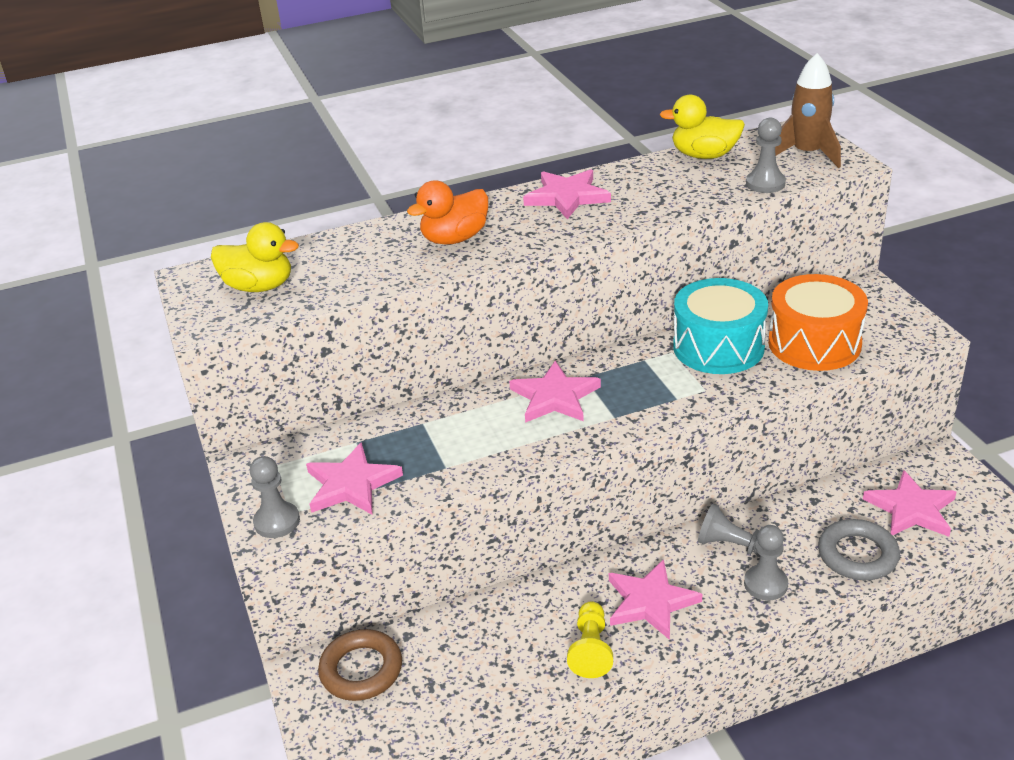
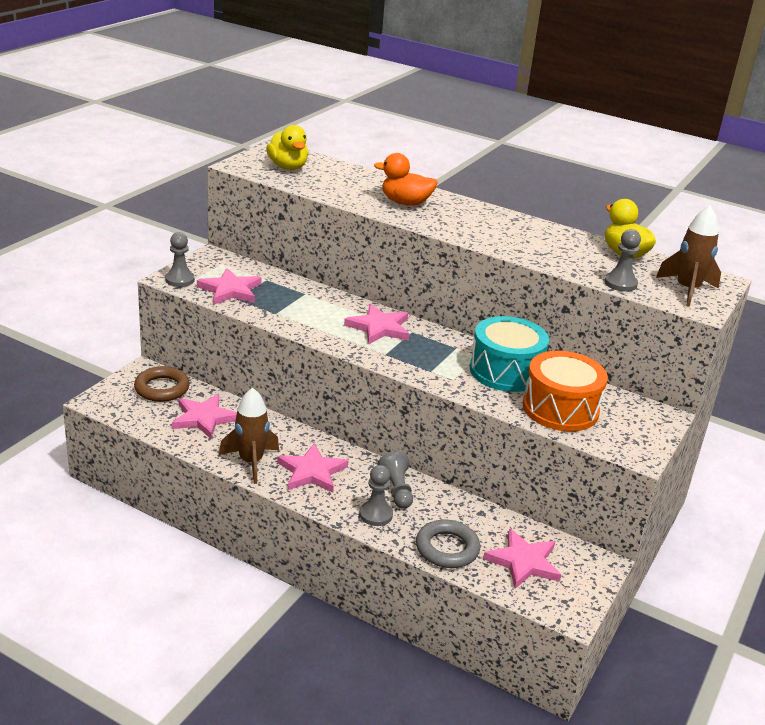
camera: 45 degrees right, 5 degrees down
(567, 197) = (501, 222): pink star -> pink star (204, 418)
(591, 649) = (251, 462): yellow pawn -> brown rocket

